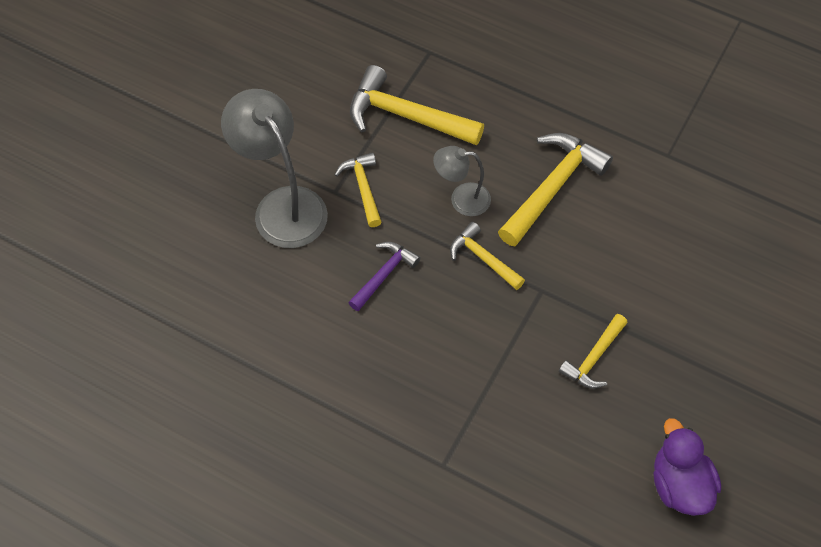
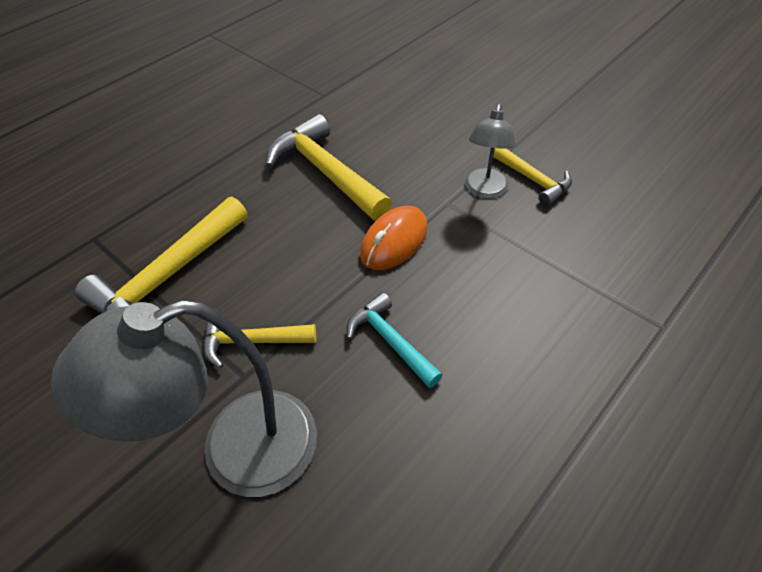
camera: 75 degrees left, 10 degrees down
(384, 274) = (390, 340): purple hammer -> turquoise hammer
(461, 199) = (310, 246): grey lamp -> grey lamp (484, 190)
(483, 258) = (394, 241): yellow hammer -> orange mouse
(679, 484) = (669, 150): purple duck -> none

